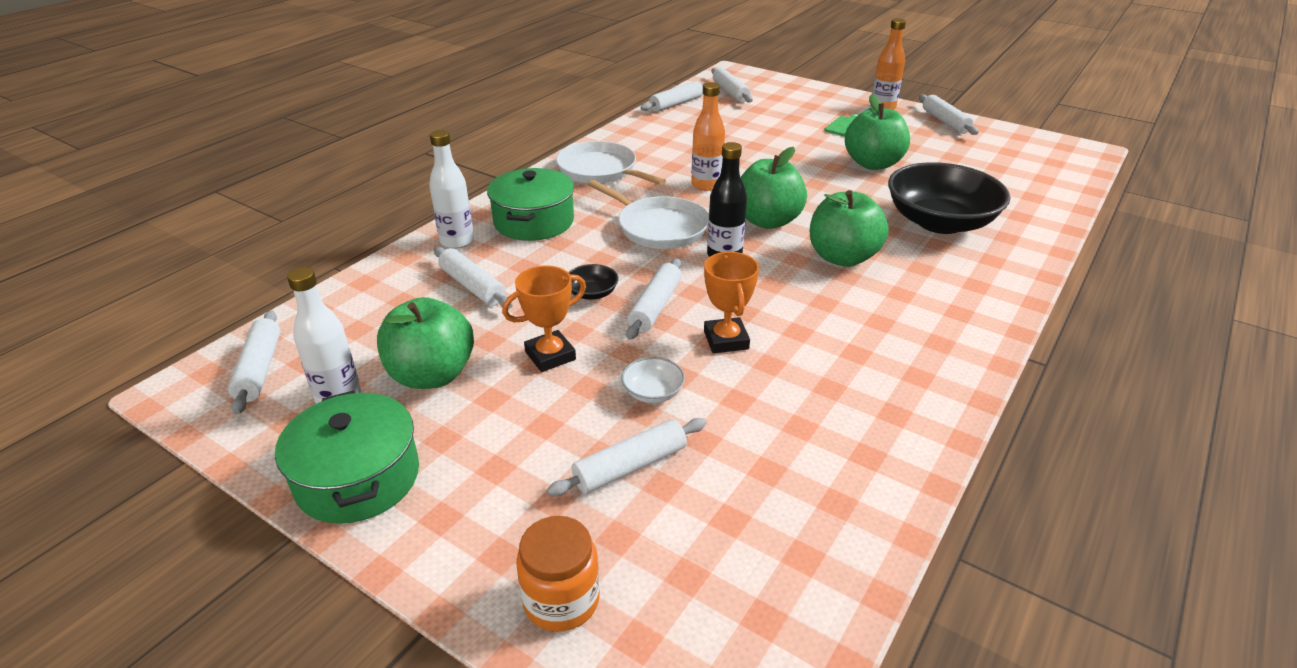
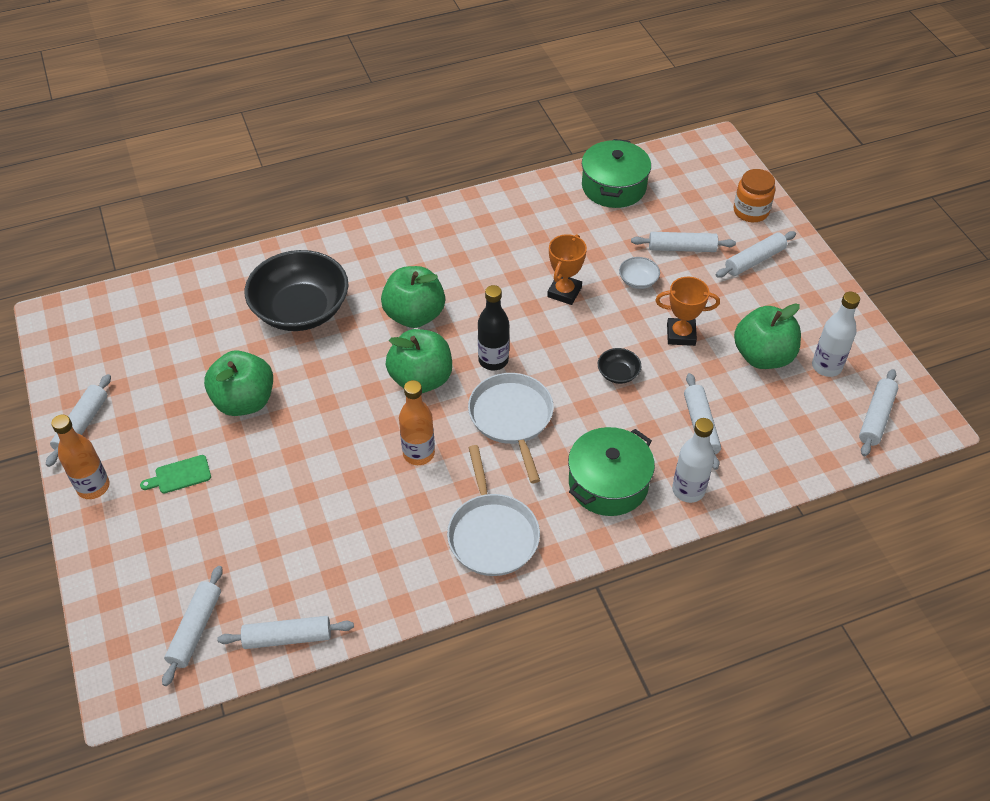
camera: 145 degrees left, 15 degrees up
(358, 478) = (826, 308): green pot -> green pot (613, 187)
(655, 306) = (585, 339): white rolling pin -> white rolling pin (754, 260)

